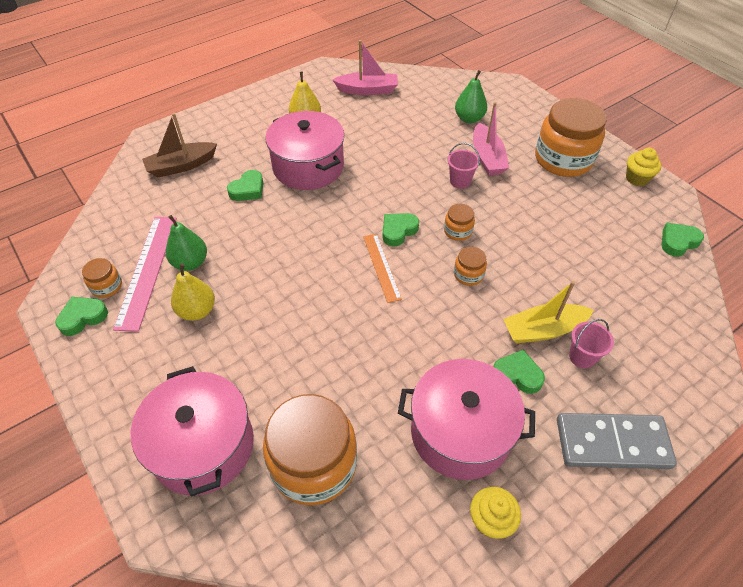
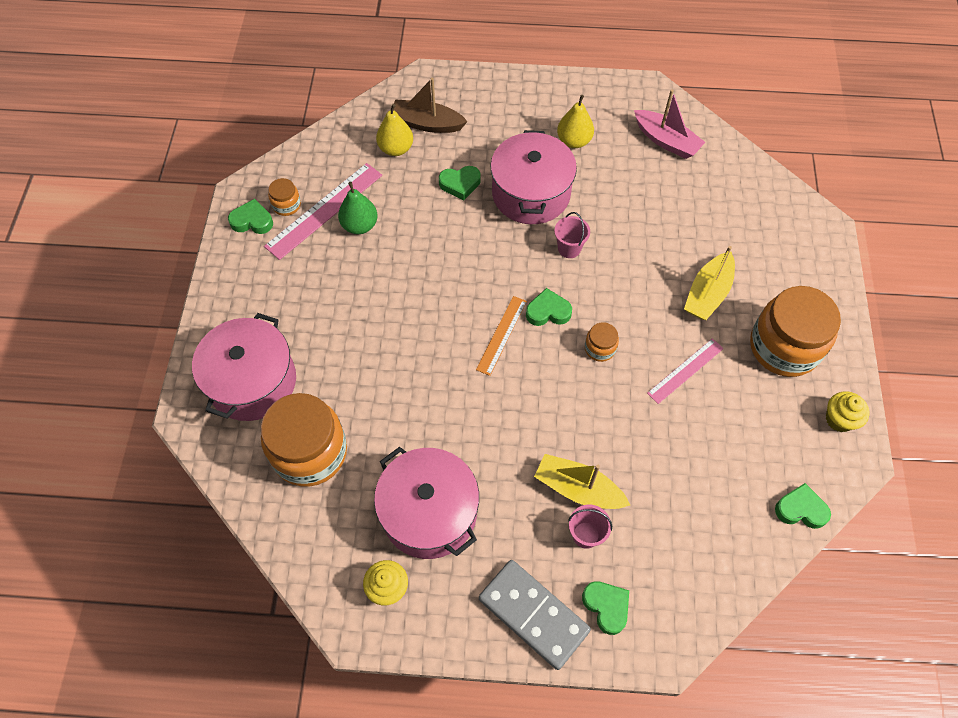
camera: 40 degrees right, 10 degrees up
(197, 311) = (331, 272): yellow pear -> yellow pear (396, 149)
(460, 181) = (654, 300): pink bucket -> pink bucket (569, 248)
(468, 275) = (566, 395): orange jar -> none
(469, 119) = (736, 238): green pear -> none
(487, 157) = (707, 293): pink boat -> yellow boat
(517, 375) = (516, 506): green heart -> green heart (606, 606)
(524, 209) = (685, 370): none -> pink ruler

